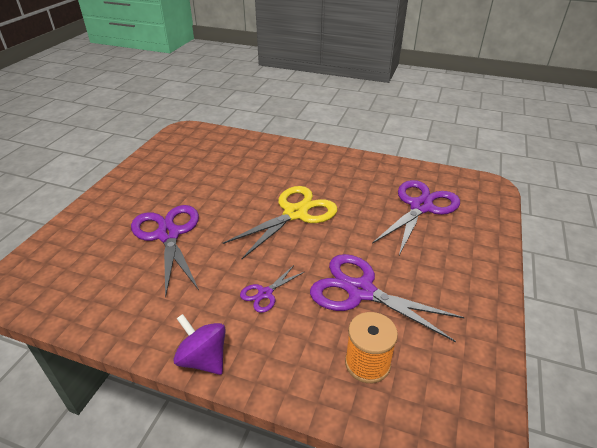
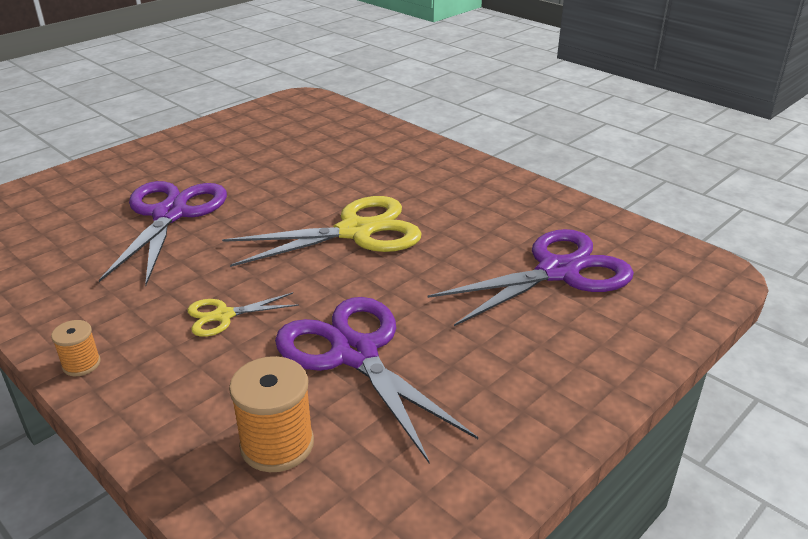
camera: 25 degrees right, 5 degrees down
(203, 359) = (81, 364): purple spinning top -> orange spool
(265, 293) = (223, 316): purple scissors -> yellow scissors

